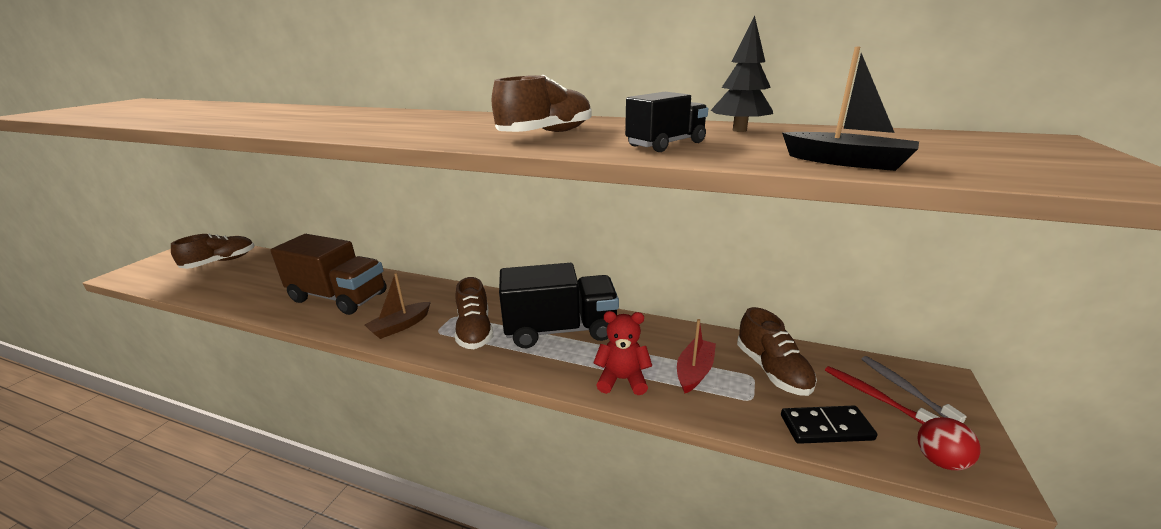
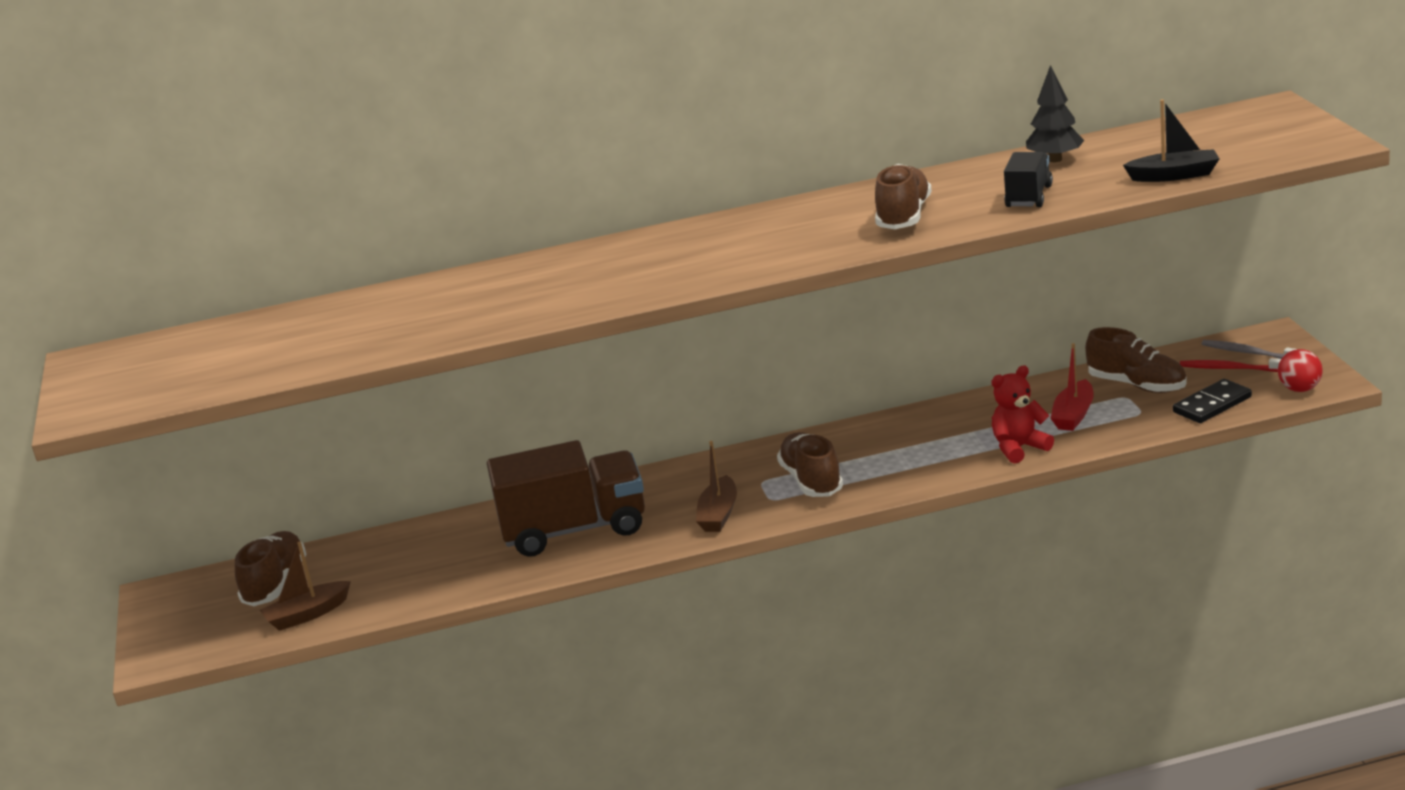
camera: 30 degrees left, 0 degrees up
(190, 283) = (307, 614): none -> brown boat
(474, 331) = (811, 481): brown shoe -> brown shoe turned 150 degrees counterclockwise
(560, 330) = (901, 441): black truck -> none
(694, 371) = (1073, 415): red boat -> red boat turned 150 degrees counterclockwise

